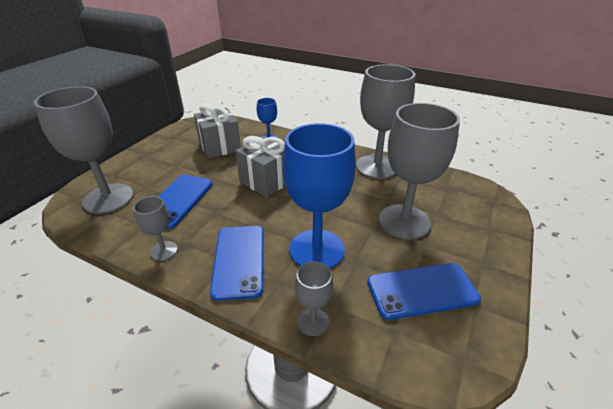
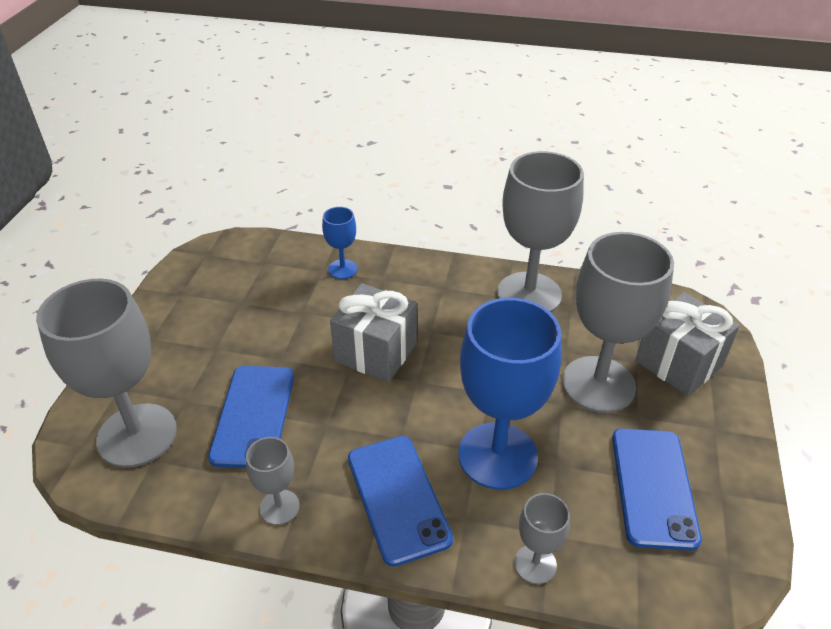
camera: 15 degrees left, 5 degrees up
(220, 147) = (269, 298): grey gift -> grey gift (678, 363)
(422, 291) = (653, 487): blue phone -> blue phone turned 60 degrees counterclockwise

